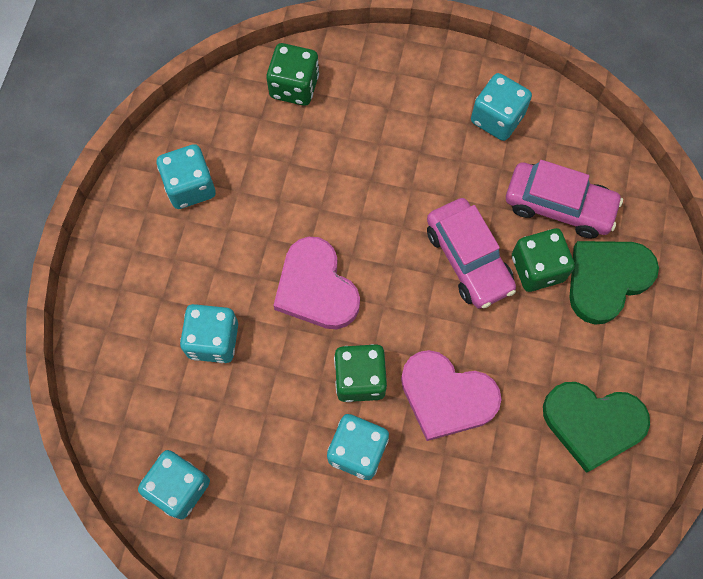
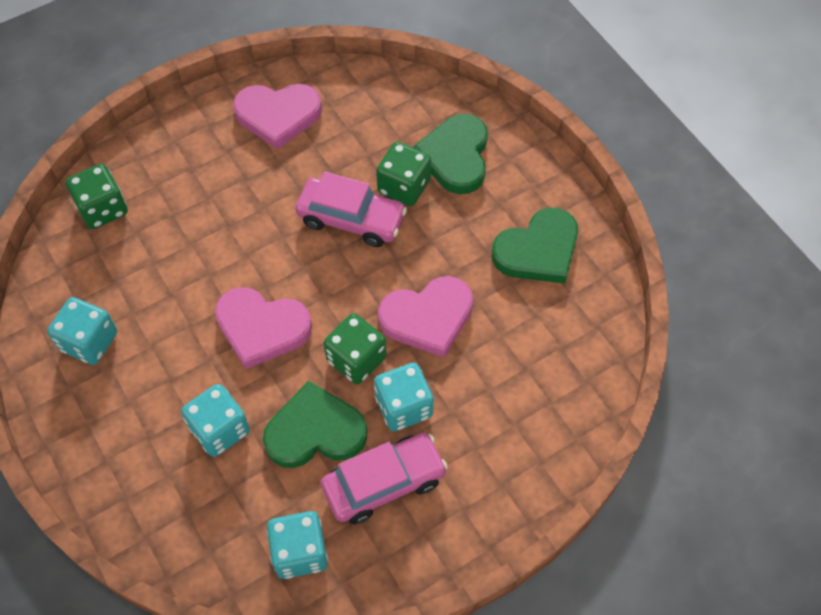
camera: 45 degrees left, 10 degrees down
(276, 406) = (315, 431): none -> green heart
(497, 118) = (278, 115): turquoise dice -> pink heart
(559, 206) = (377, 137): pink car -> pink car (384, 483)

